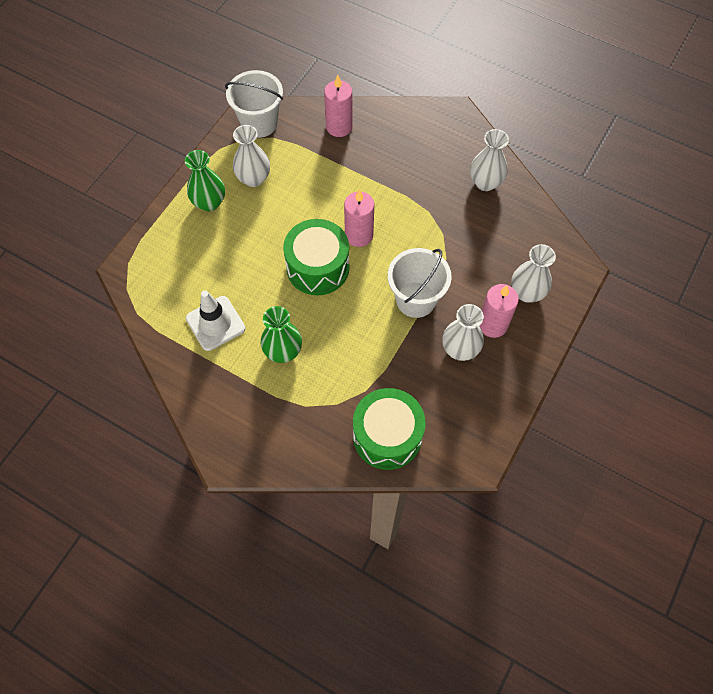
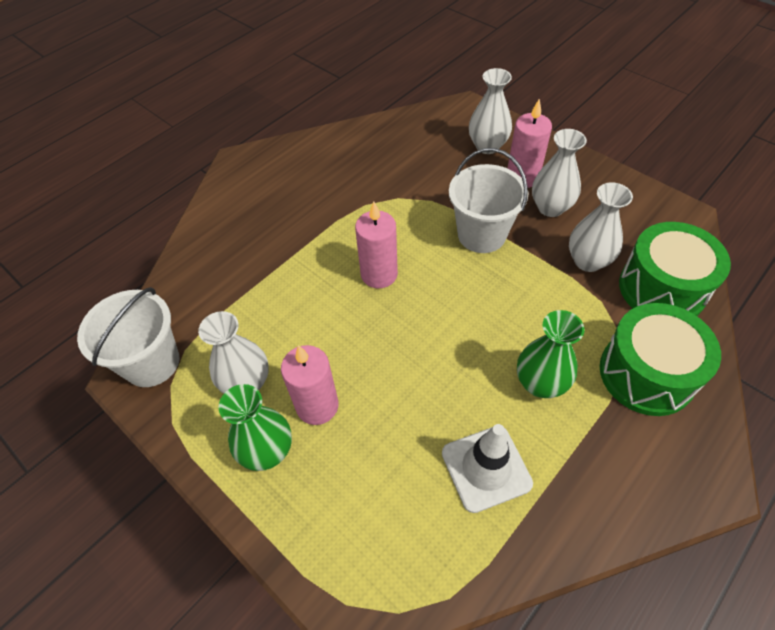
camera: 75 degrees left, 10 degrees down
(318, 267) = (416, 325): green drum -> green drum (646, 373)
(339, 127) = (205, 270): pink candle -> pink candle (317, 406)
(485, 182) = (342, 153): white vase -> white vase (588, 261)

